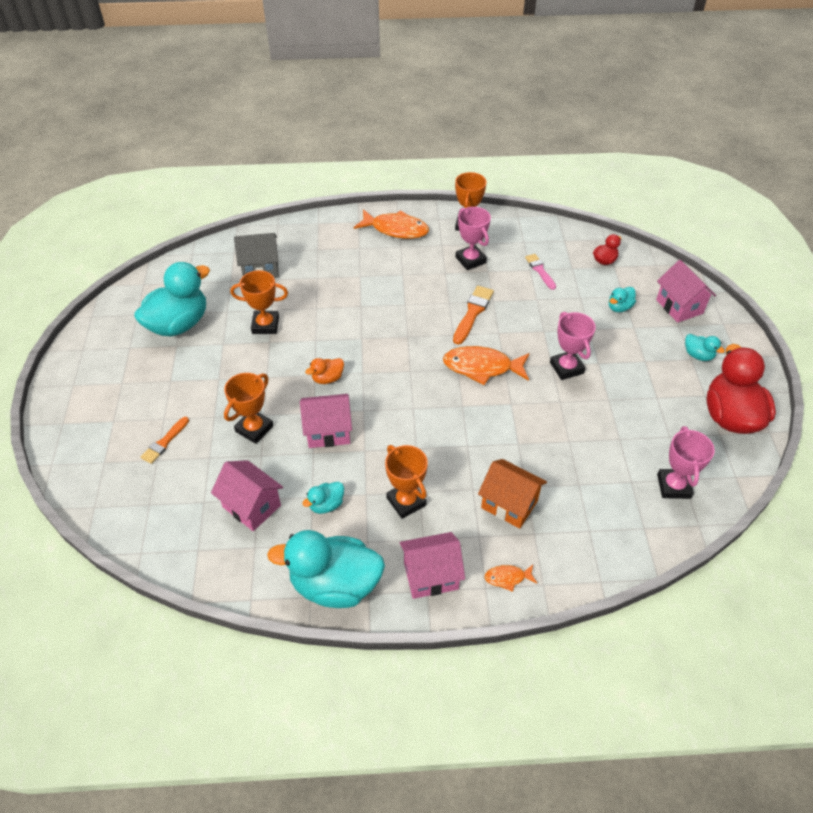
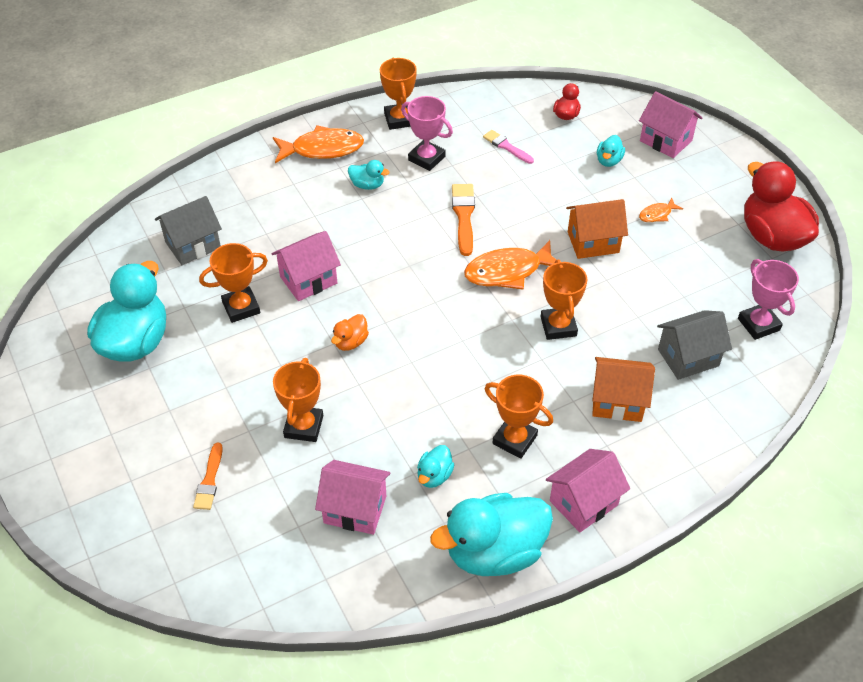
camera: 25 degrees left, 0 degrees up
(328, 431) = (388, 399): pink house -> pink house (308, 280)
(496, 425) = (558, 326): none -> orange trophy
(507, 578) = (657, 474): orange fish -> orange fish (657, 214)
(566, 368) = (593, 242): pink trophy -> orange house
(592, 491) = (688, 357): none -> grey house
(698, 355) = (710, 185): turquoise duck -> turquoise duck (367, 185)

